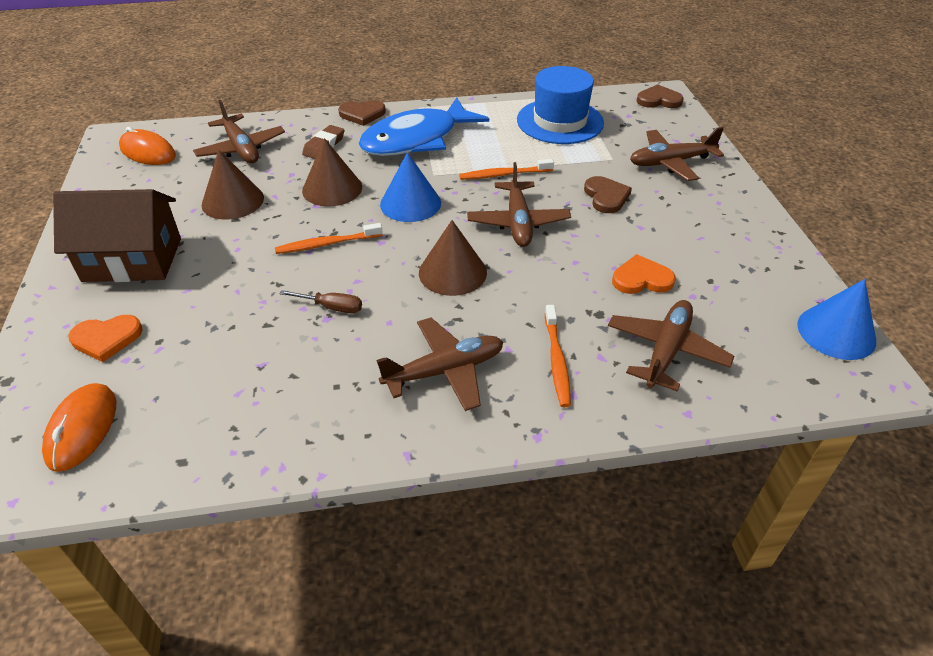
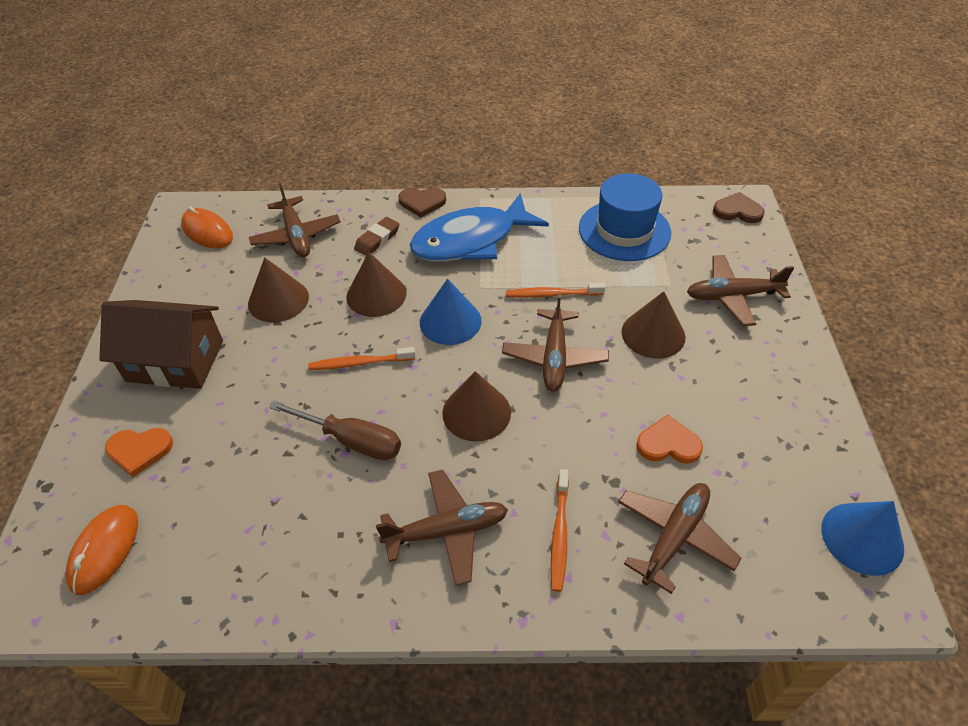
camera: 10 degrees right, 5 degrees up
(331, 307) = (351, 440): brown screwdriver -> brown screwdriver, size x1.72
(606, 197) = (653, 334): brown heart -> brown cone

